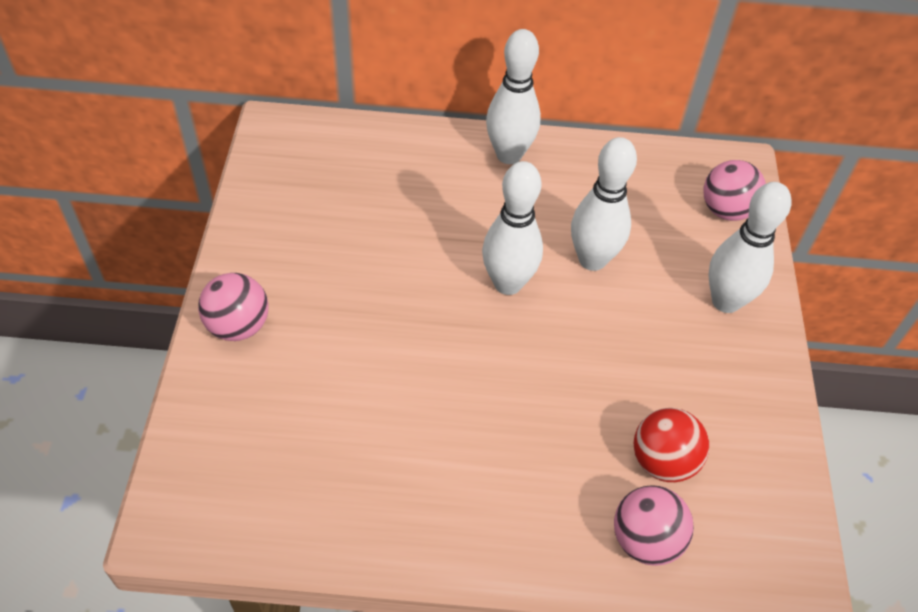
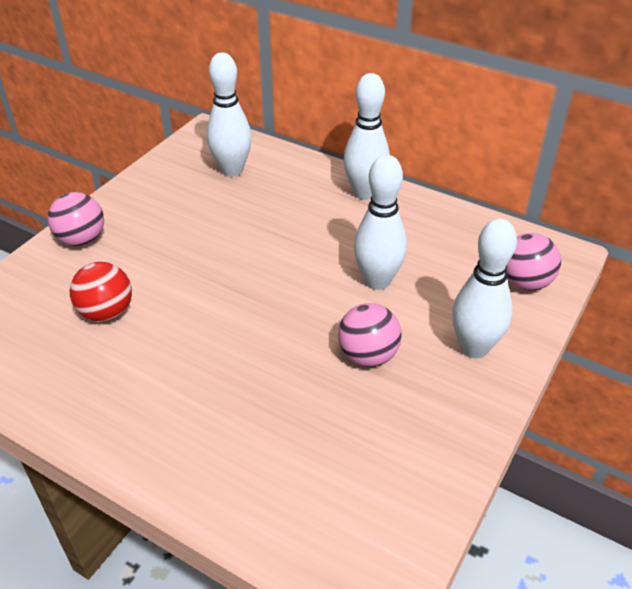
camera: 30 degrees right, 10 degrees down
(508, 283) = (295, 275): white bowling pin -> white bowling pin (232, 170)
(645, 540) = (262, 498): pink ball -> pink ball (368, 355)
(663, 461) = (324, 445): red ball -> red ball (106, 312)

